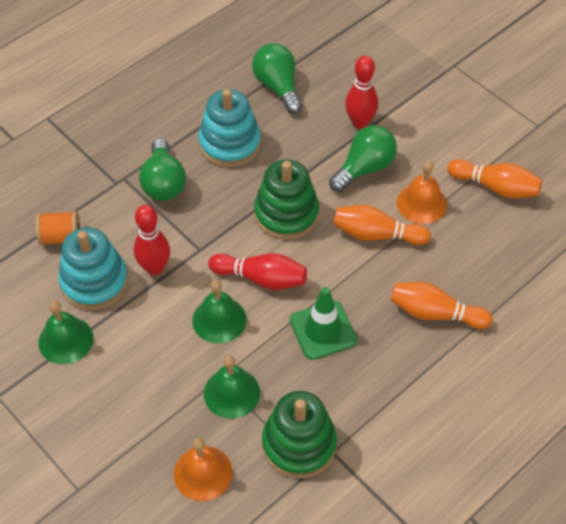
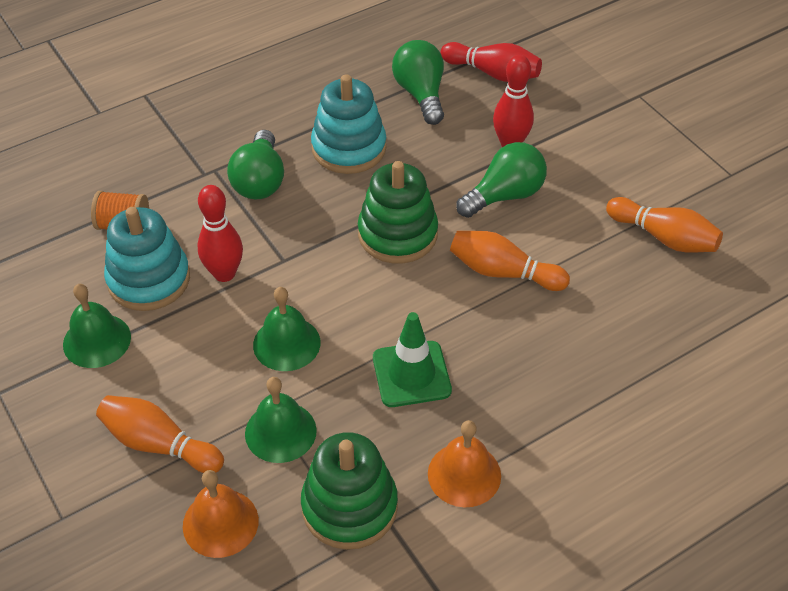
camera: 10 degrees right, 5 degrees down
(261, 278) = (349, 303): red bowling pin -> red bowling pin (493, 73)
(421, 203) = (567, 244): orange bell -> orange bell (464, 474)
(435, 313) = (558, 374): orange bowling pin -> orange bowling pin (159, 444)

